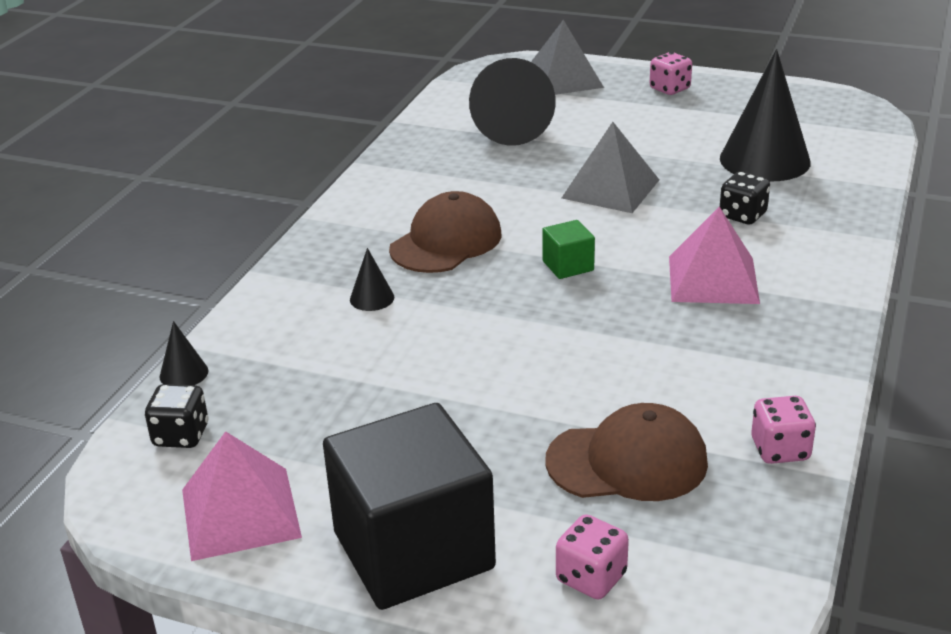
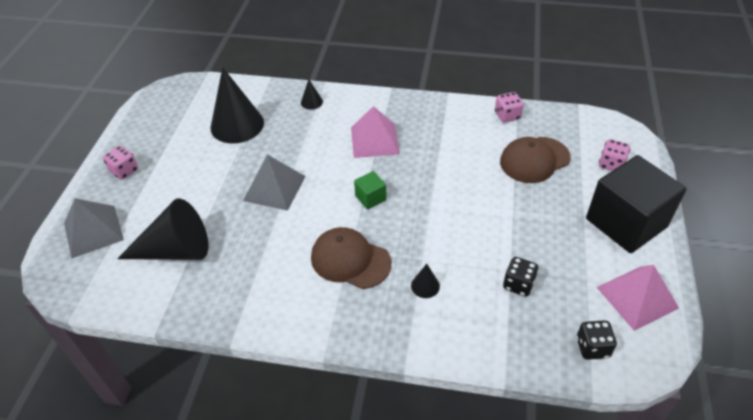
camera: 100 degrees left, 15 degrees up
(184, 373) = (535, 368): black cone -> black cone (311, 102)
(627, 462) = (534, 160): brown cap -> brown cap turned 105 degrees counterclockwise
(742, 215) = (305, 132): black dice -> black dice (518, 284)

